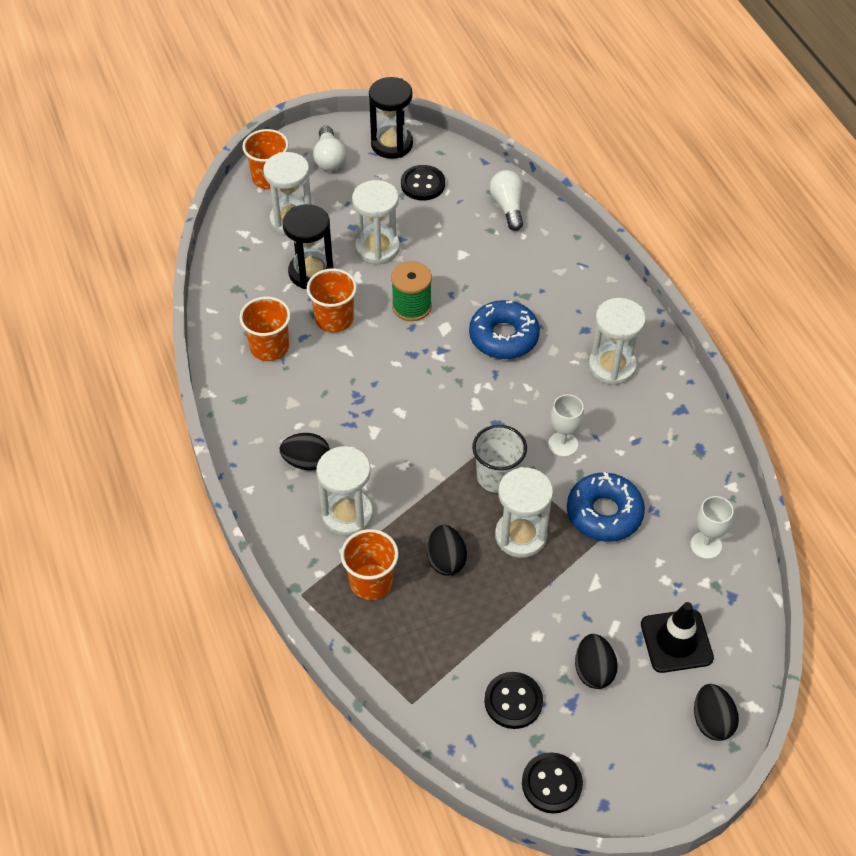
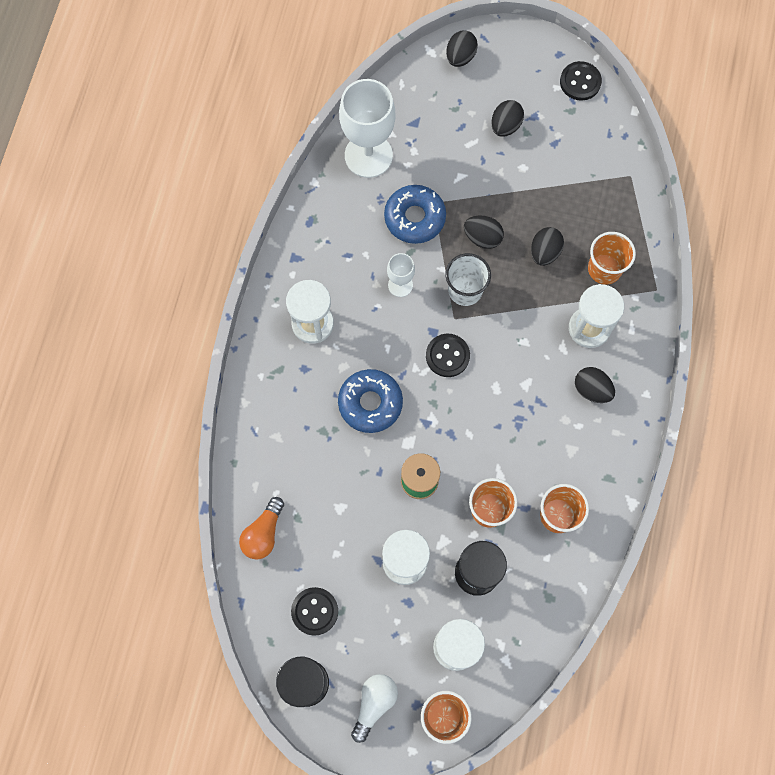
camera: 145 degrees left, 20 degrees up
(508, 207) = (263, 533): white light bulb -> orange light bulb
(513, 701) = (568, 139): black button -> black button (447, 356)
(520, 536) = (482, 238): white hourglass -> black egg
(676, 641) = (440, 111): black traffic cone -> none
(706, 545) = (368, 155): white goblet -> white goblet, size x2.00

